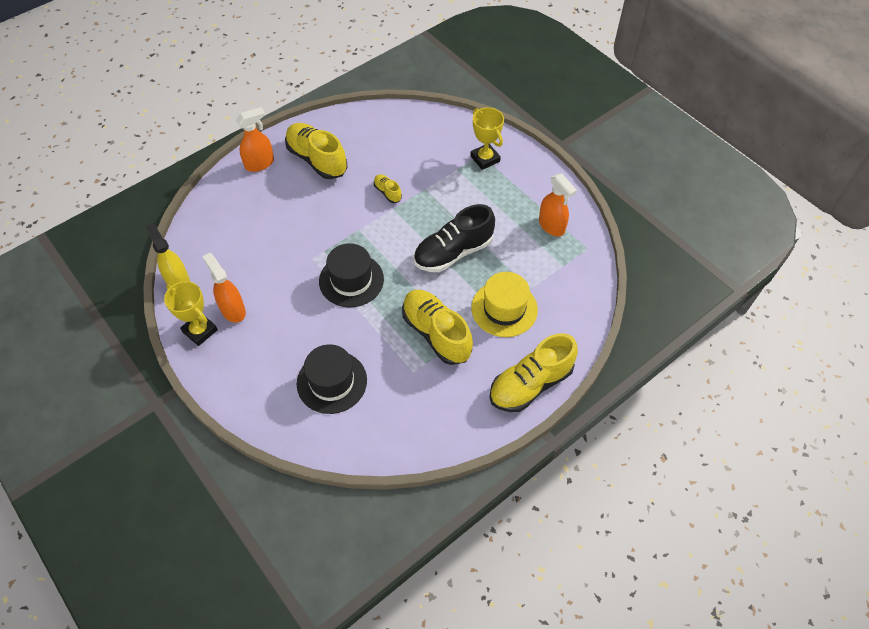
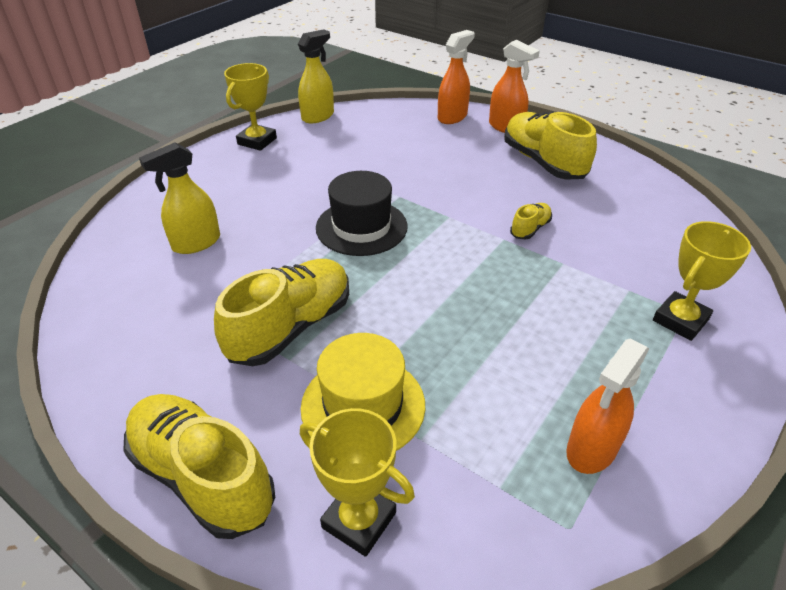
camera: 75 degrees right, 15 degrees down
(233, 310) = (289, 154): orange spray bottle -> orange spray bottle (452, 117)
(317, 159) = (543, 162): yellow shoe -> yellow shoe turned 60 degrees counterclockwise
(332, 382) = (196, 243): black hat -> yellow spray bottle
(453, 252) = (455, 317): black shoe -> none
(567, 322) = (359, 520): none -> yellow trophy

